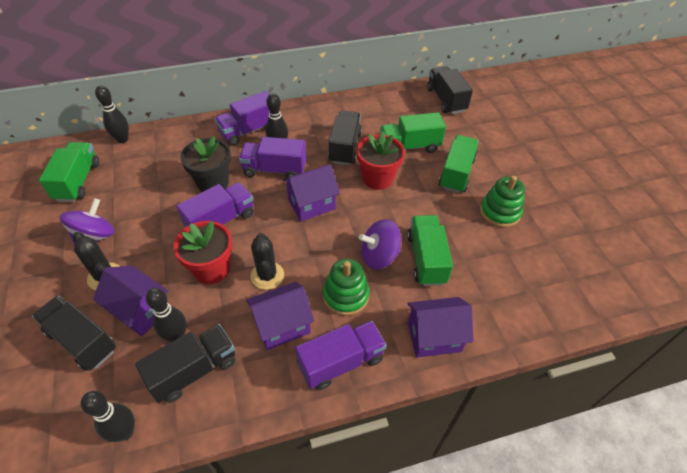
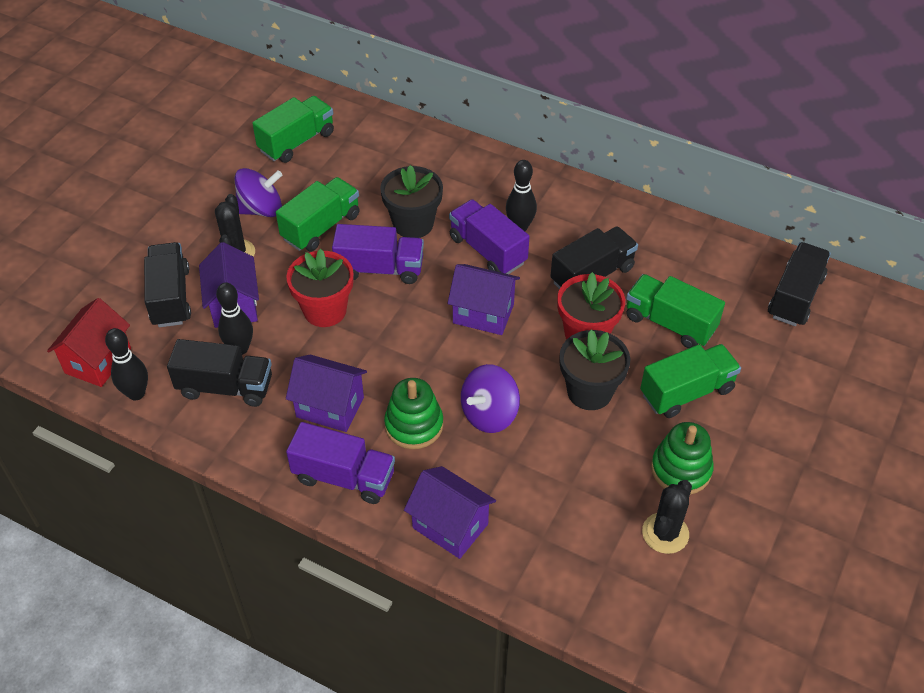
camera: 45 degrees right, 0 degrees up
(63, 434) = (98, 360): none -> red house
(122, 139) = (376, 120): black bowling pin -> none
(248, 130) = (509, 187): purple truck -> none
(267, 275) = (365, 353): black cactus -> black cactus (665, 533)
(379, 256) = (489, 414): purple spinning top -> purple spinning top turned 75 degrees counterclockwise
(414, 206) = (589, 391): none -> black flower pot
(426, 259) = (533, 453): green truck -> green truck (321, 227)

